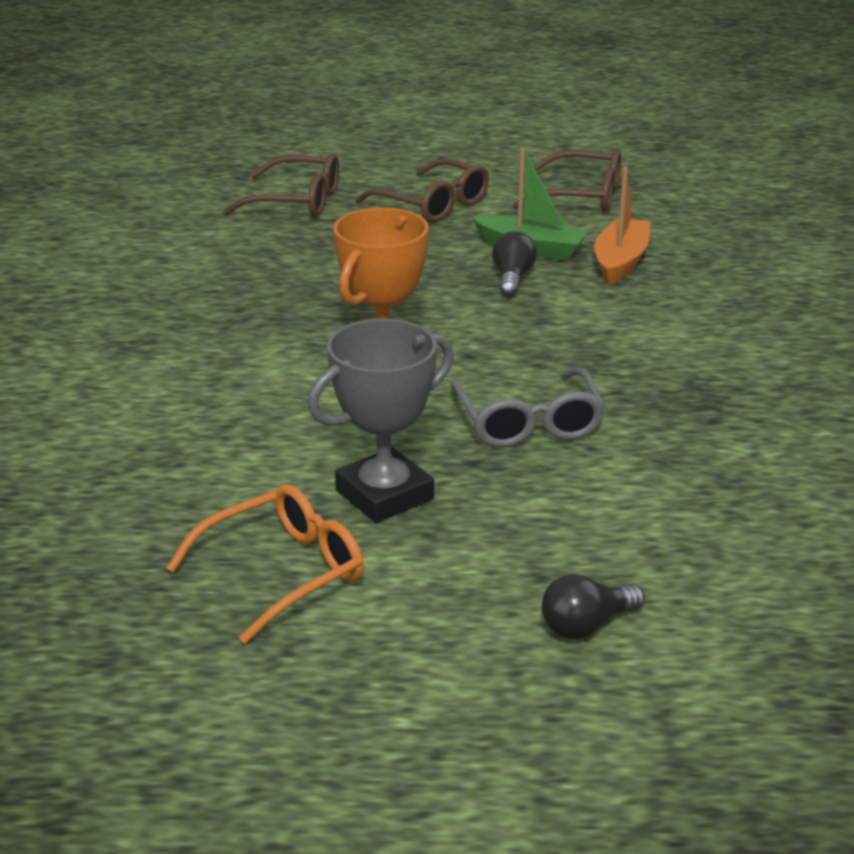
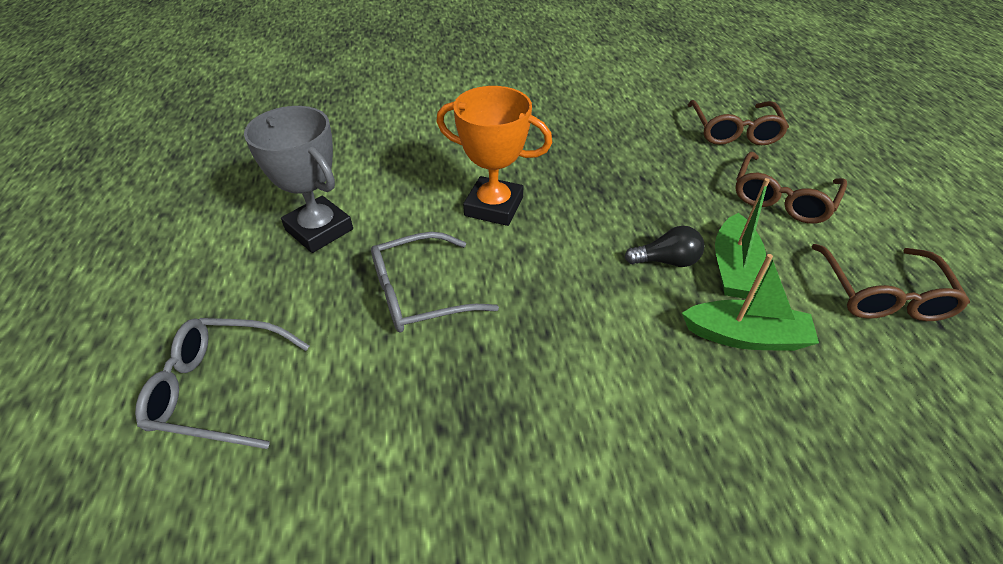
camera: 80 degrees right, 15 degrees up
(282, 573) = (237, 200): orange glasses -> none
(586, 625) = (141, 349): black light bulb -> none
(620, 262) = (745, 336): orange boat -> green boat
(655, 555) = (220, 389): none -> grey glasses

